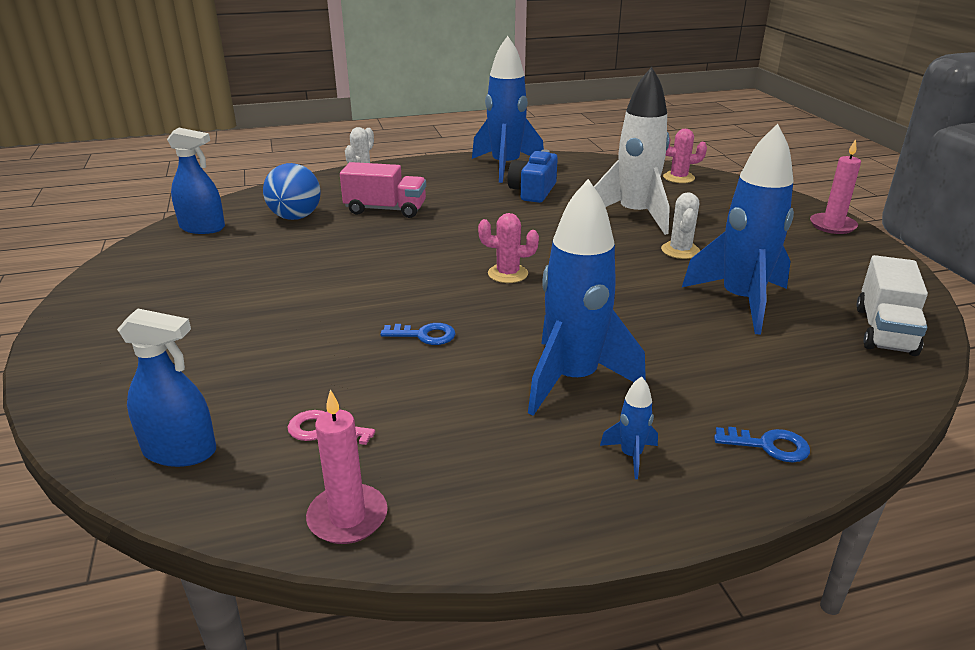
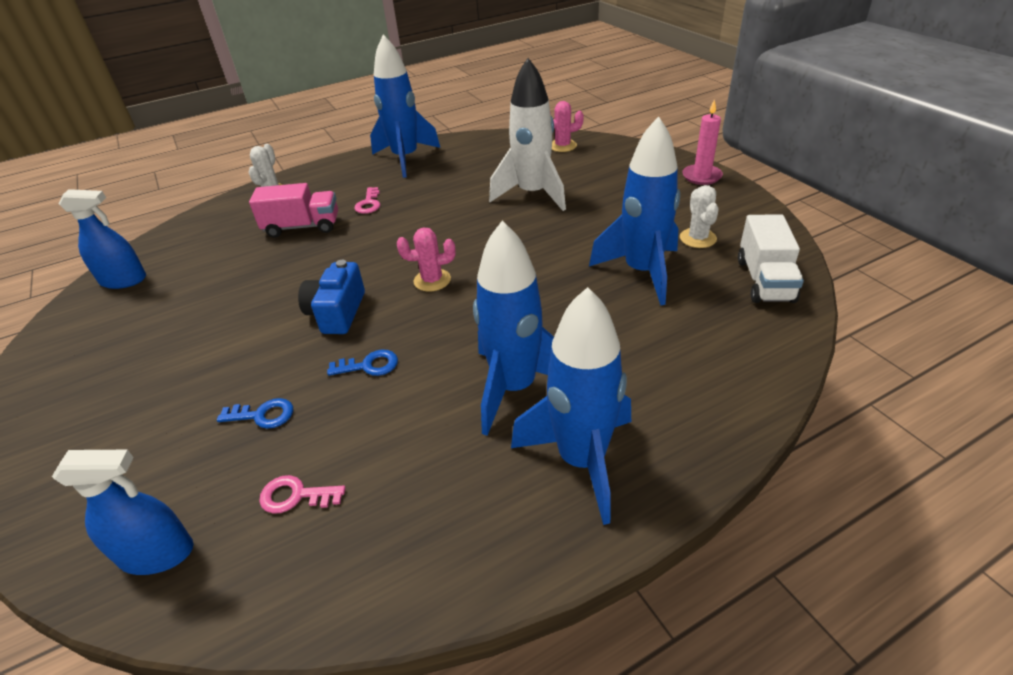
camera: 10 degrees left, 10 degrees up
(295, 217) = (215, 251): blue ball -> none
(347, 517) = (339, 591): pink candle -> none
(458, 200) = (369, 204): none -> pink key
(533, 191) = (436, 182): blue camera -> blue camera (337, 312)
(631, 456) = (581, 460): blue rocket -> blue rocket, size x2.47
(680, 250) = (579, 226): white cactus -> white cactus (698, 238)
(769, 445) = (695, 422): blue key -> blue key (263, 415)

